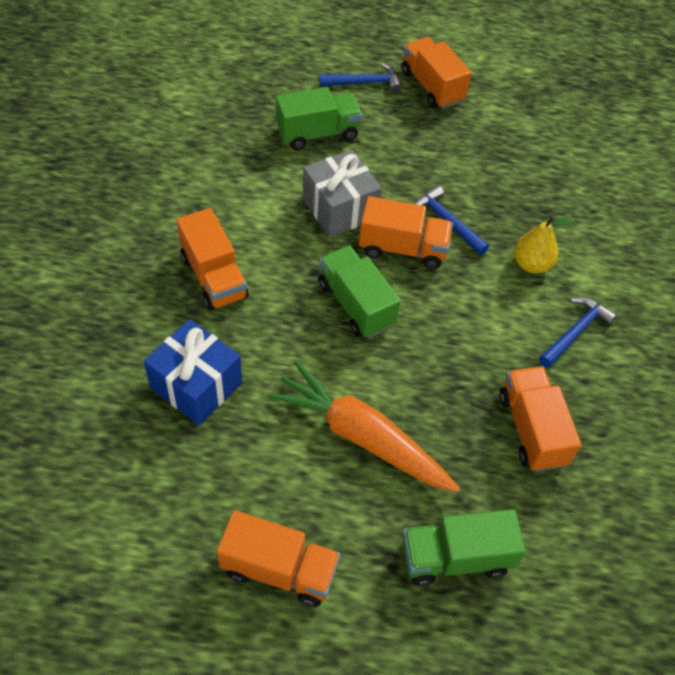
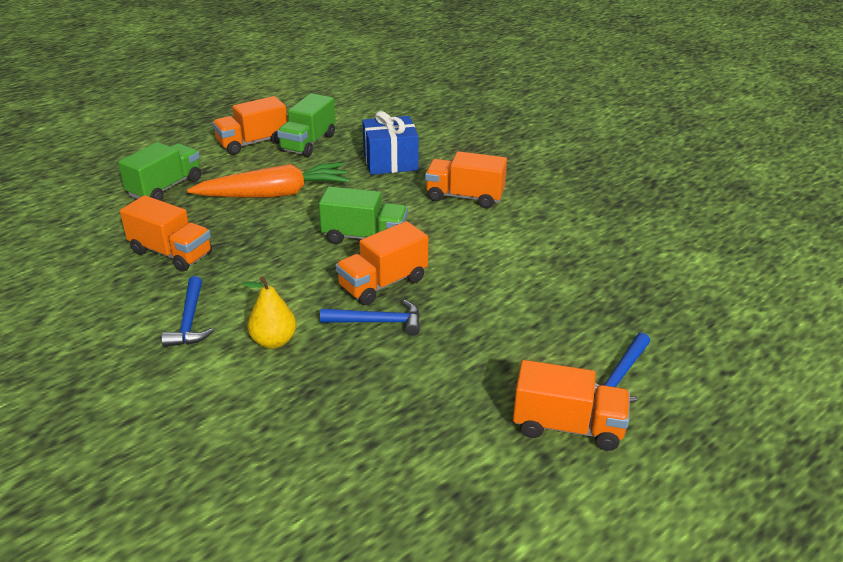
camera: 135 degrees right, 20 degrees down
(318, 133) = (567, 308): green truck -> green truck (308, 143)
(339, 208) = (462, 275): grey gift -> none

